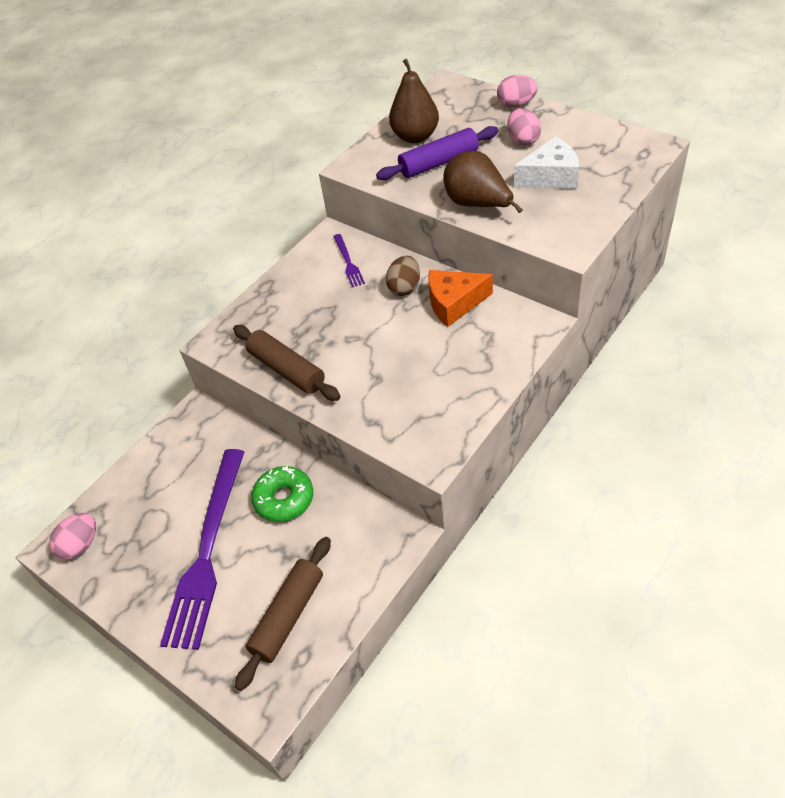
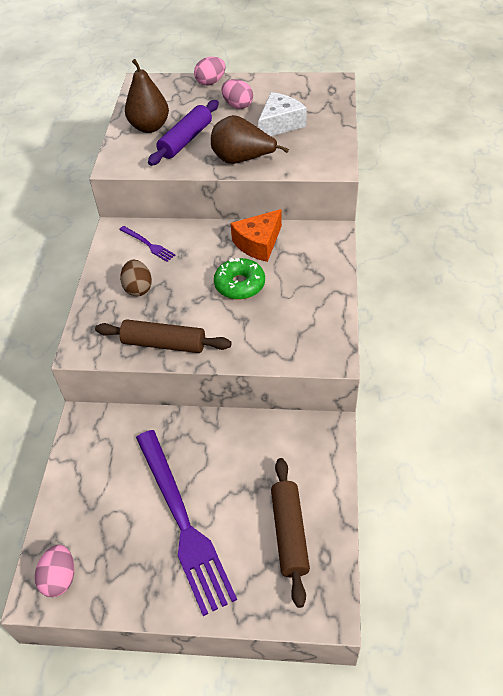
camera: 35 degrees left, 0 degrees up
(284, 499) = (216, 450): green donut -> green donut (240, 285)
(404, 288) = (210, 246): brown egg -> brown egg (138, 288)

